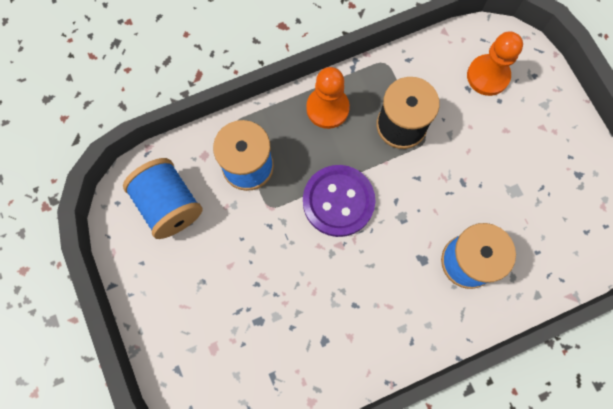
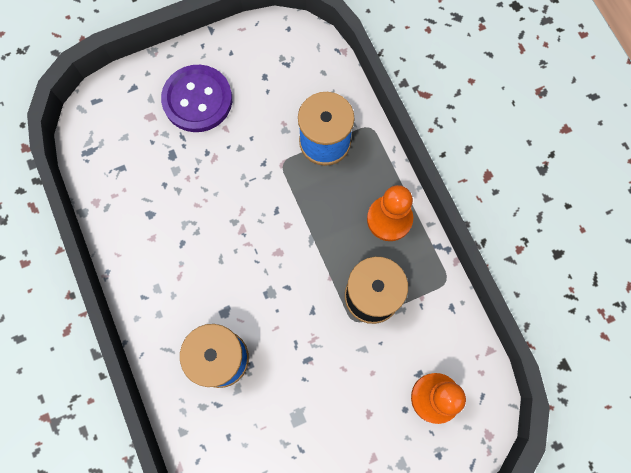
camera: 90 degrees right, 0 degrees up
(169, 205) = (285, 73): blue spool -> none
(338, 201) = (287, 229): purple button -> purple button (197, 100)

